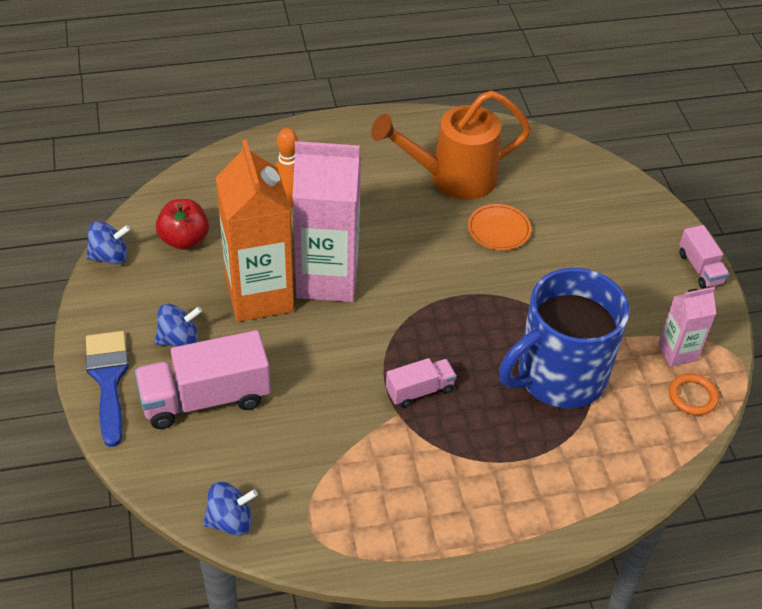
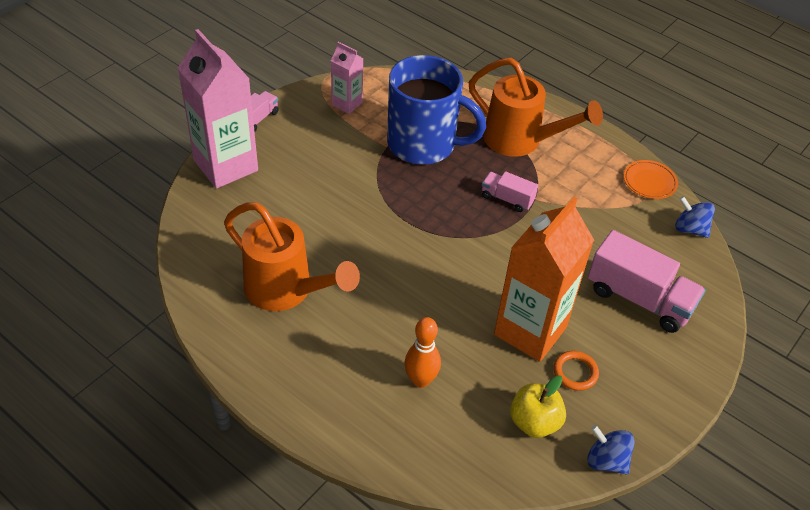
camera: 130 degrees left, 0 degrees up
(108, 379) = (693, 364): blue brush -> none
(179, 339) = (618, 349): blue spinning top -> none
(184, 239) = (534, 422): red apple -> yellow apple
(327, 279) = (472, 301): pink carton -> pink carton (226, 166)
(495, 468) = (520, 141): none -> orange watering can
(498, 230) = (320, 233): orange plate -> orange plate (649, 182)
(692, 396) = (376, 86): orange ring -> orange ring (575, 372)

